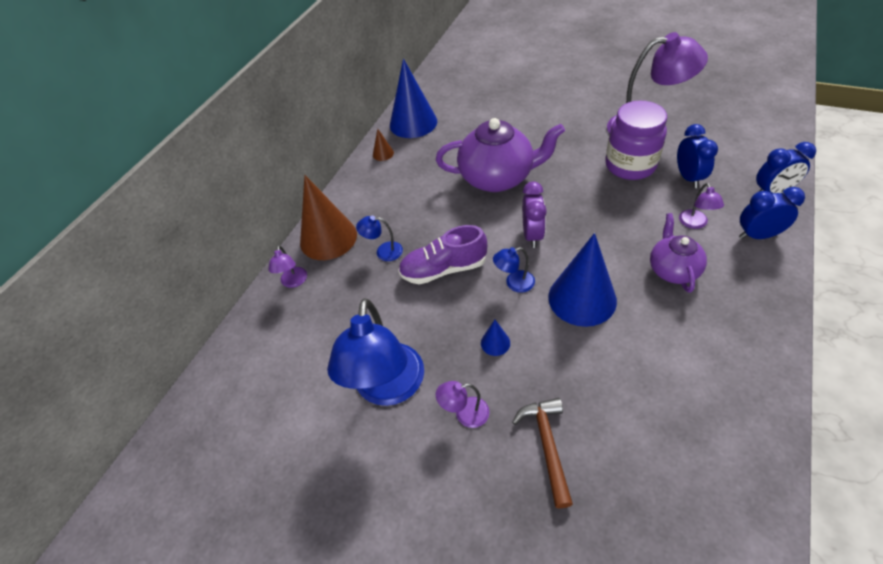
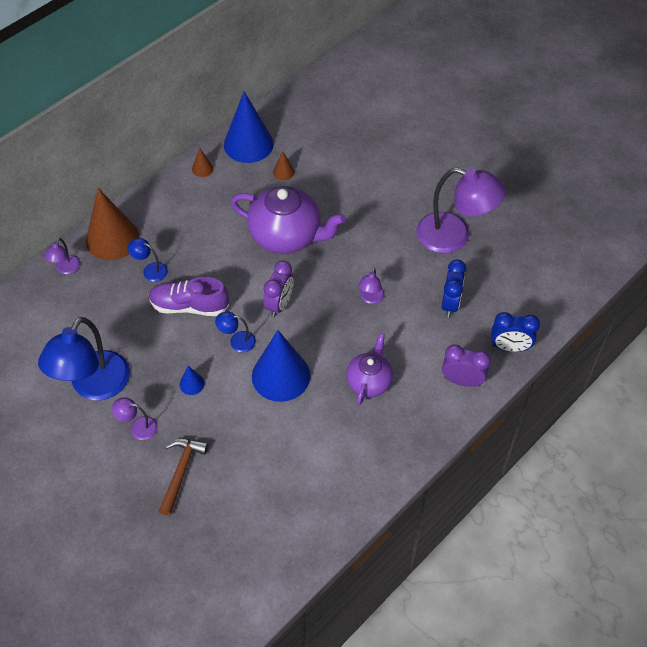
camera: 15 degrees right, 5 degrees up
(459, 132) = (283, 172): none -> brown cone
(630, 166) = (409, 271): purple jar -> none
(695, 223) = (420, 349): purple lamp -> purple lamp (370, 298)
(757, 235) = (462, 381): blue clock -> purple clock

